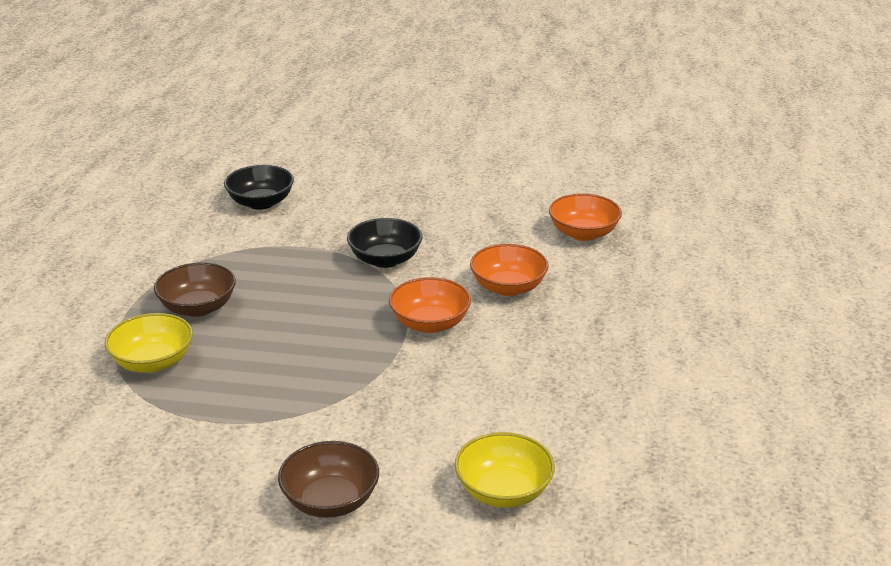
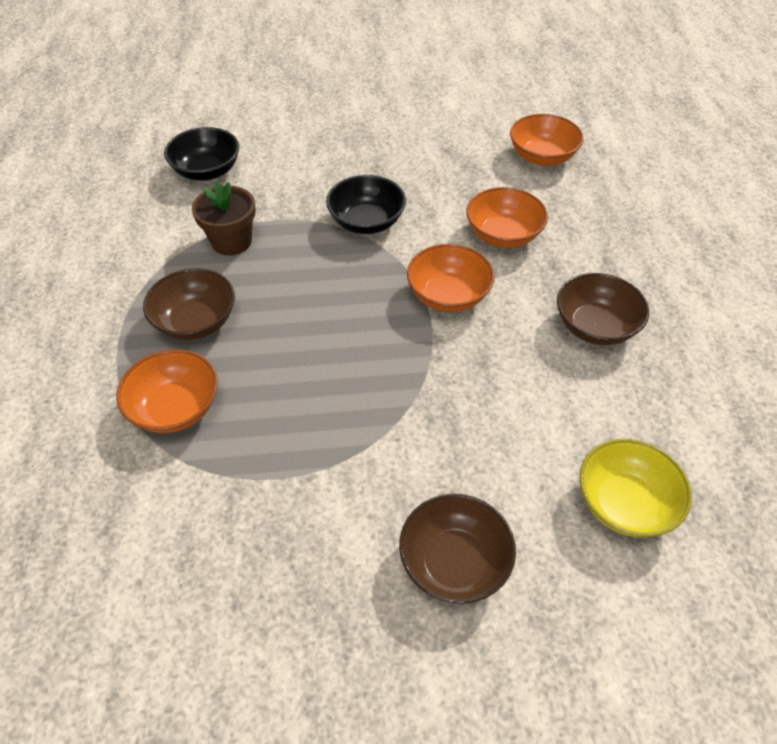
camera: 15 degrees left, 20 degrees up
(153, 362) = (175, 408): yellow bowl -> orange bowl
(256, 257) = (231, 242): none -> brown flower pot
(554, 367) = (595, 326): none -> brown bowl

